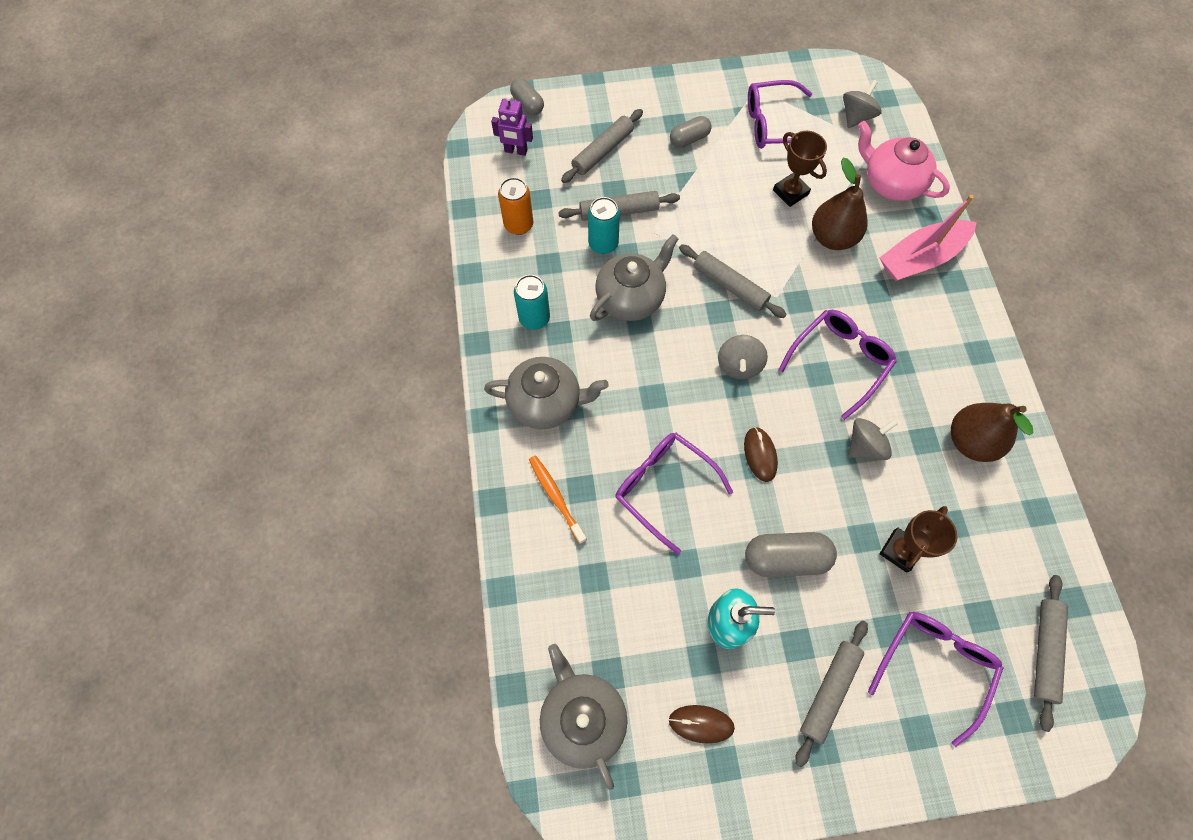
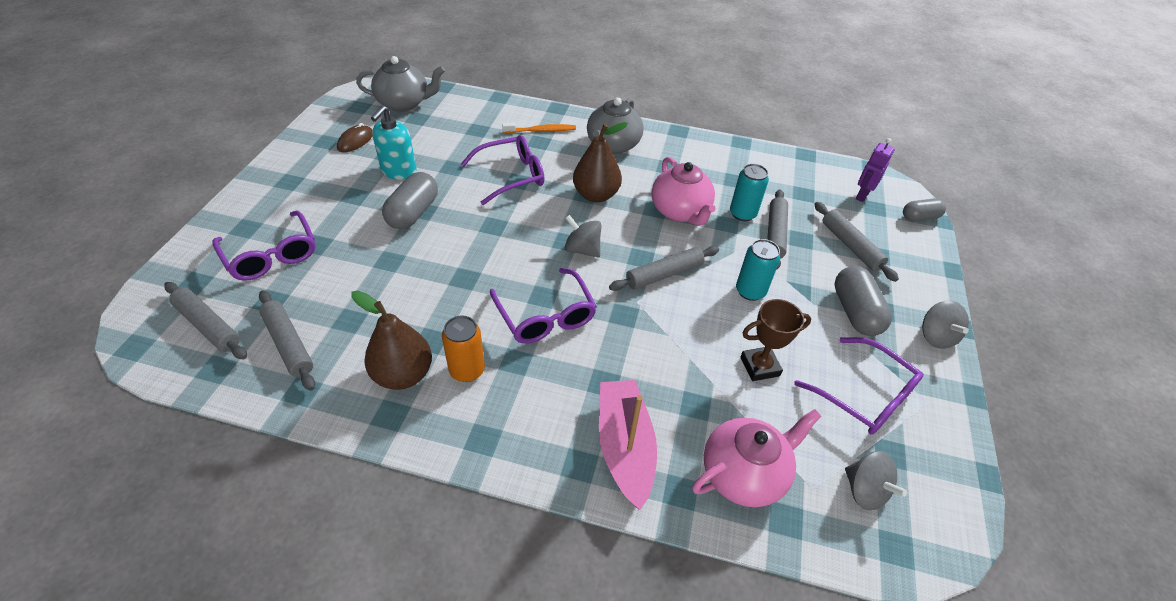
camera: 110 degrees right, 20 degrees down
(518, 225) = (779, 176): orange can -> orange can (467, 370)
(534, 318) = (686, 159): turquoise can -> turquoise can (750, 291)
(631, 298) = (680, 211): grey teapot -> pink teapot
(689, 139) = (855, 312): grey capsule -> grey capsule, size x1.58
(760, 455) = (498, 231): brown mouse -> none
(775, 125) = (864, 395): purple glasses -> purple glasses turned 120 degrees clockwise
(829, 691) = (314, 198): grey rolling pin -> grey rolling pin (288, 344)
(832, 237) = (686, 376): brown pear -> brown pear (596, 195)
(865, 446) = (458, 296): grey spinning top -> grey spinning top (936, 336)
(900, 551) = (361, 276): brown trophy -> none

